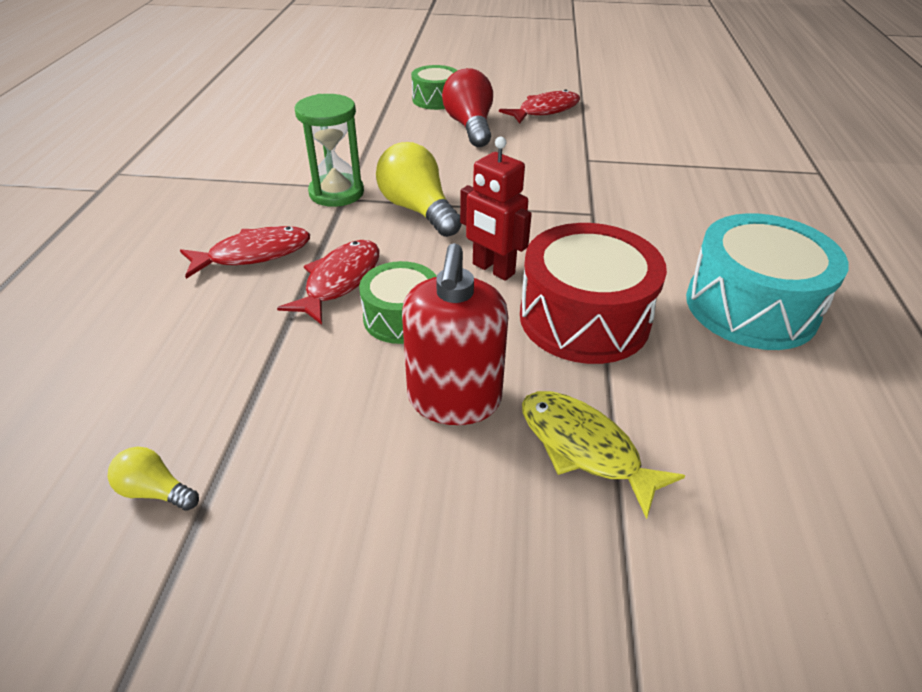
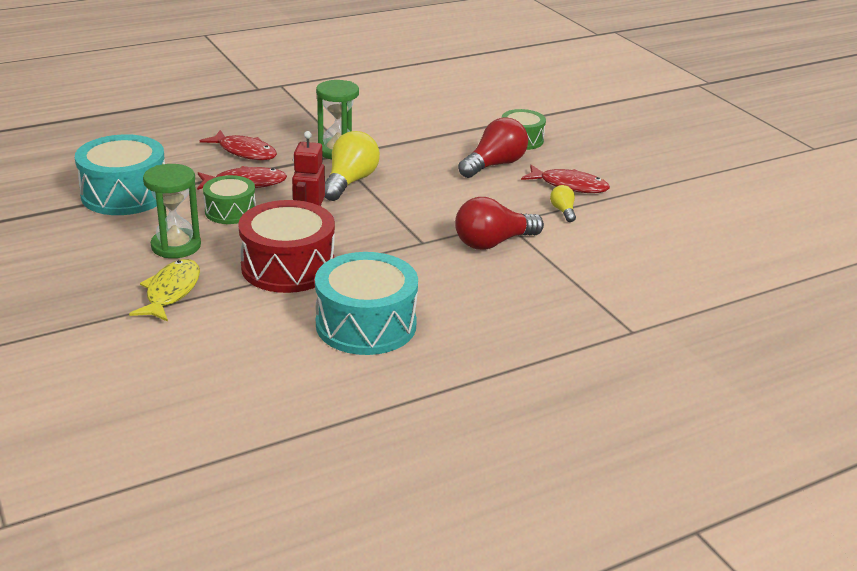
camera: 55 degrees right, 10 degrees down
(155, 491) = (57, 196): yellow light bulb -> yellow light bulb (563, 211)
(244, 403) = (125, 194): none -> turquoise drum
(454, 399) = (176, 246): red soap dispenser -> green hourglass
(623, 178) = (493, 243): none -> red light bulb

